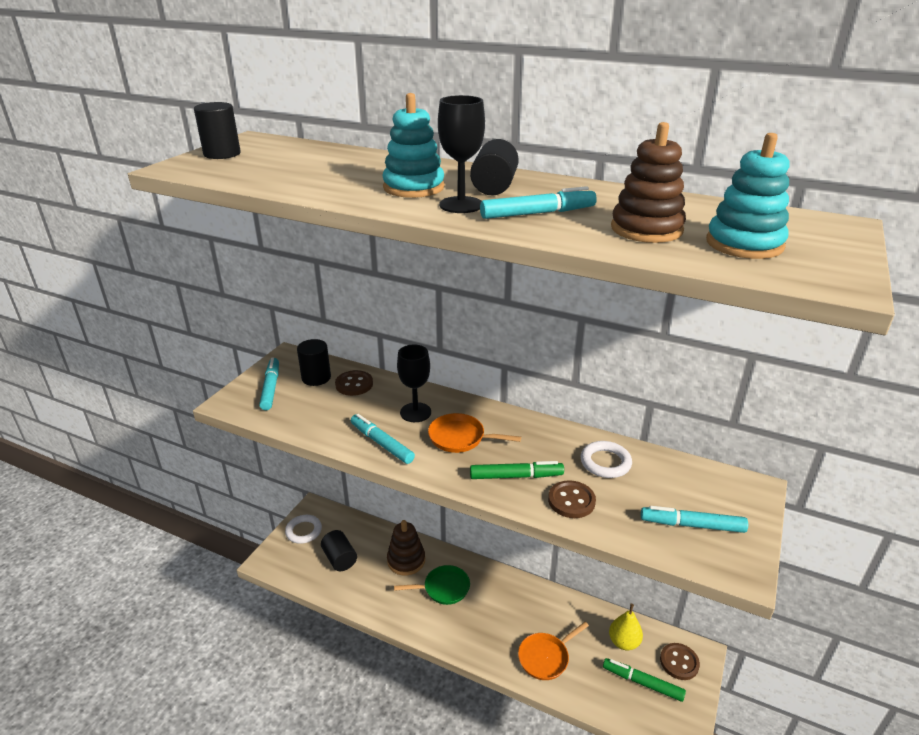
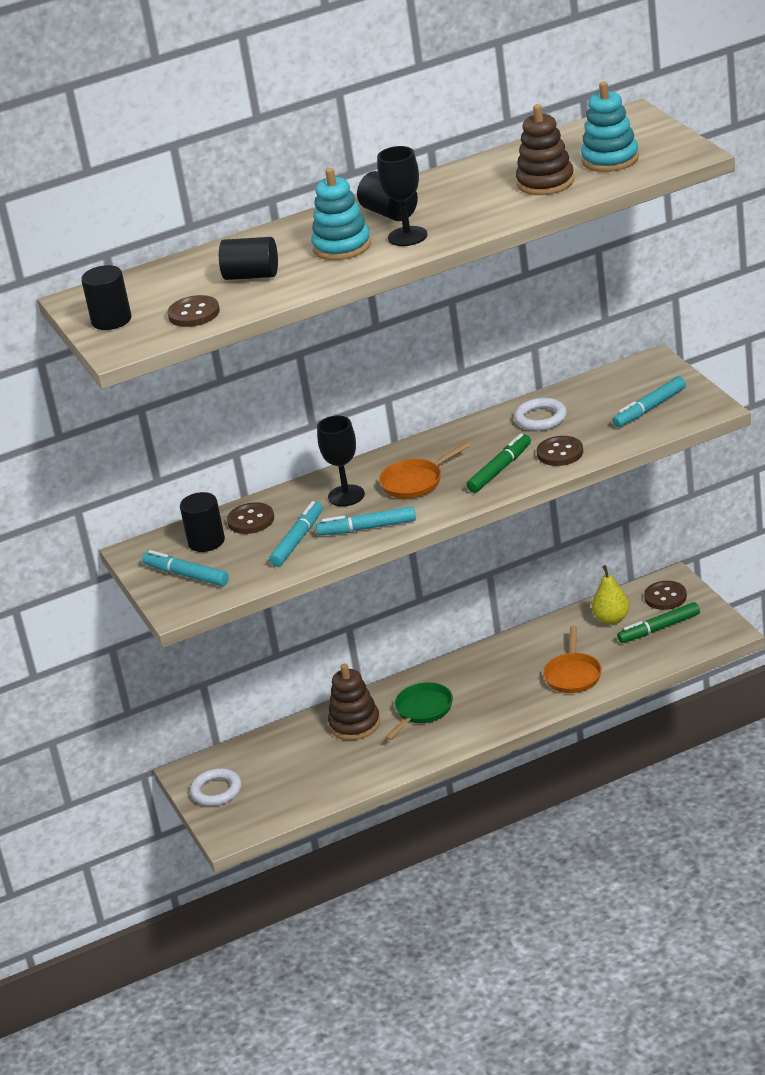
camera: 45 degrees left, 0 degrees up
(249, 173) = (194, 313): none -> brown button
(340, 559) = (293, 774): black cylinder -> black cylinder (251, 276)
(538, 213) = (465, 212): turquoise marker -> turquoise marker (298, 540)

